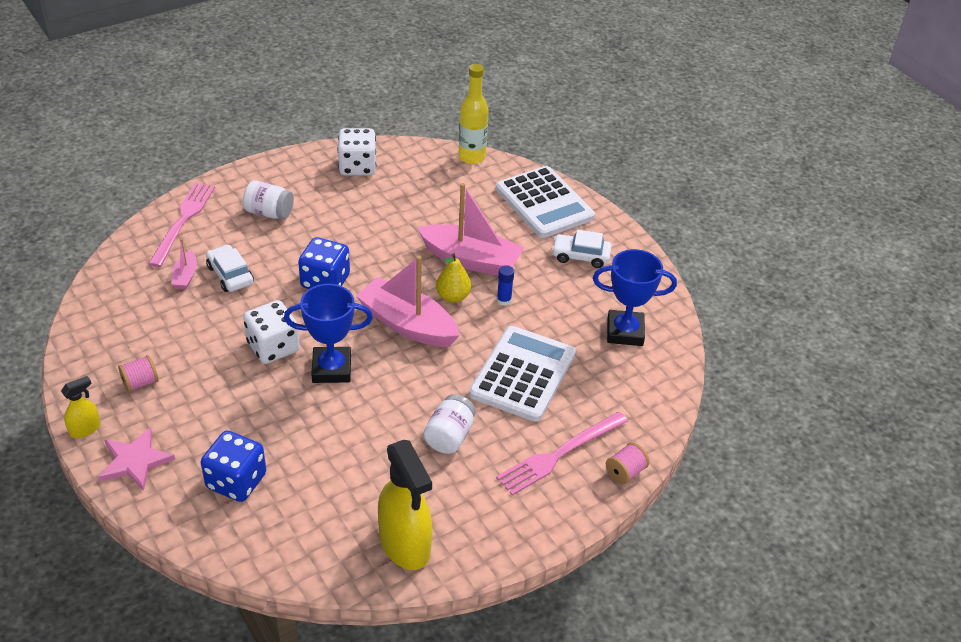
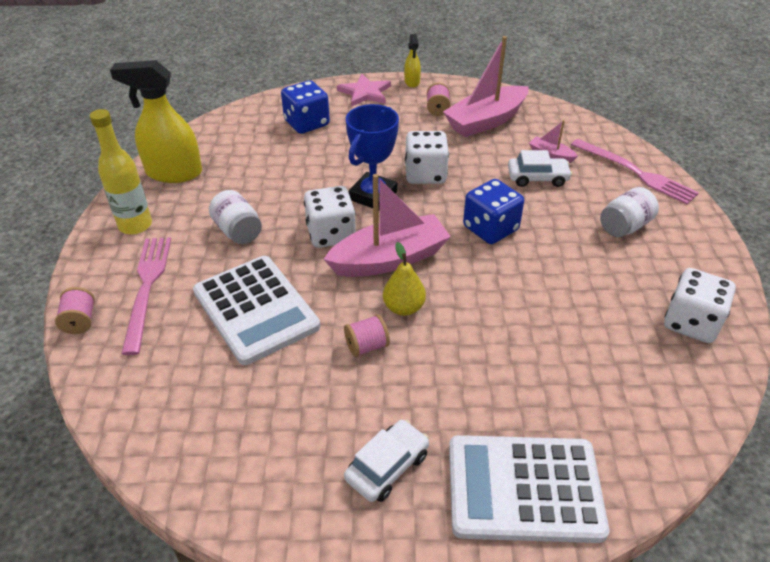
camera: 125 degrees right, 0 degrees up
(405, 372) = (331, 234): none -> white dice
(471, 260) = (452, 349): pink boat -> pink boat (486, 121)
(472, 157) = (676, 455): yellow bottle -> yellow bottle (135, 225)
(504, 300) = (367, 346): blue glue stick -> pink spool
(625, 332) = (229, 432): blue trophy -> none

